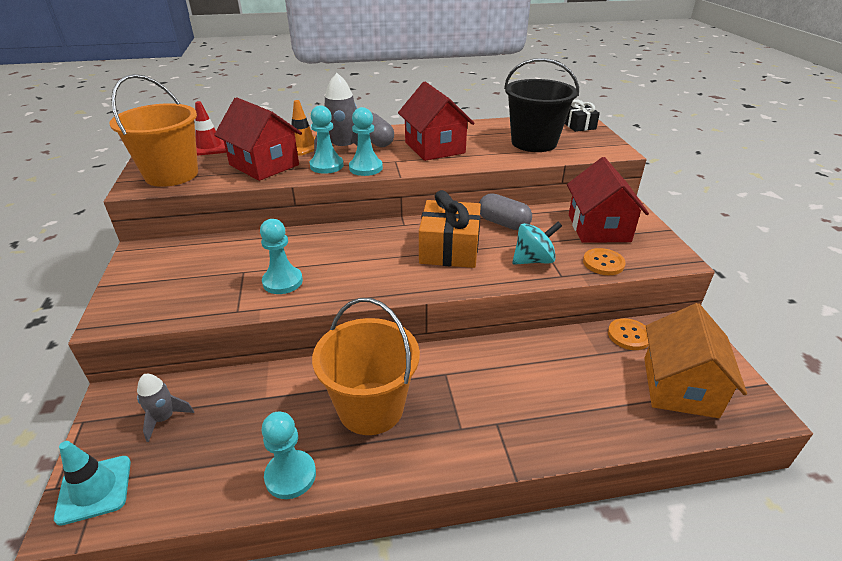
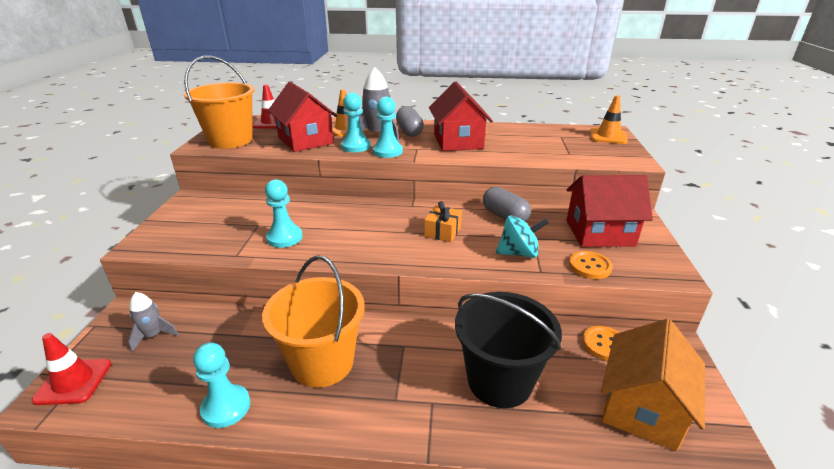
camera: 15 degrees right, 5 degrees down
(94, 489) = (73, 382): turquoise traffic cone -> red traffic cone
(449, 249) = (442, 232): orange gift -> orange gift, size x0.55
(534, 143) = (554, 146): black bucket -> black bucket (499, 381)
(579, 126) = (608, 136): black gift -> orange traffic cone
(598, 228) = (599, 233): red house -> red house turned 75 degrees clockwise

